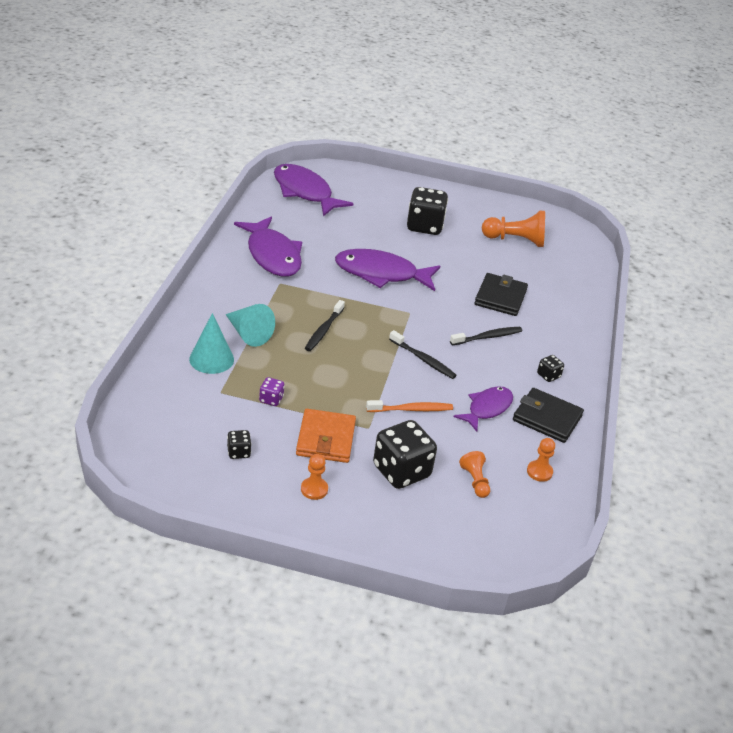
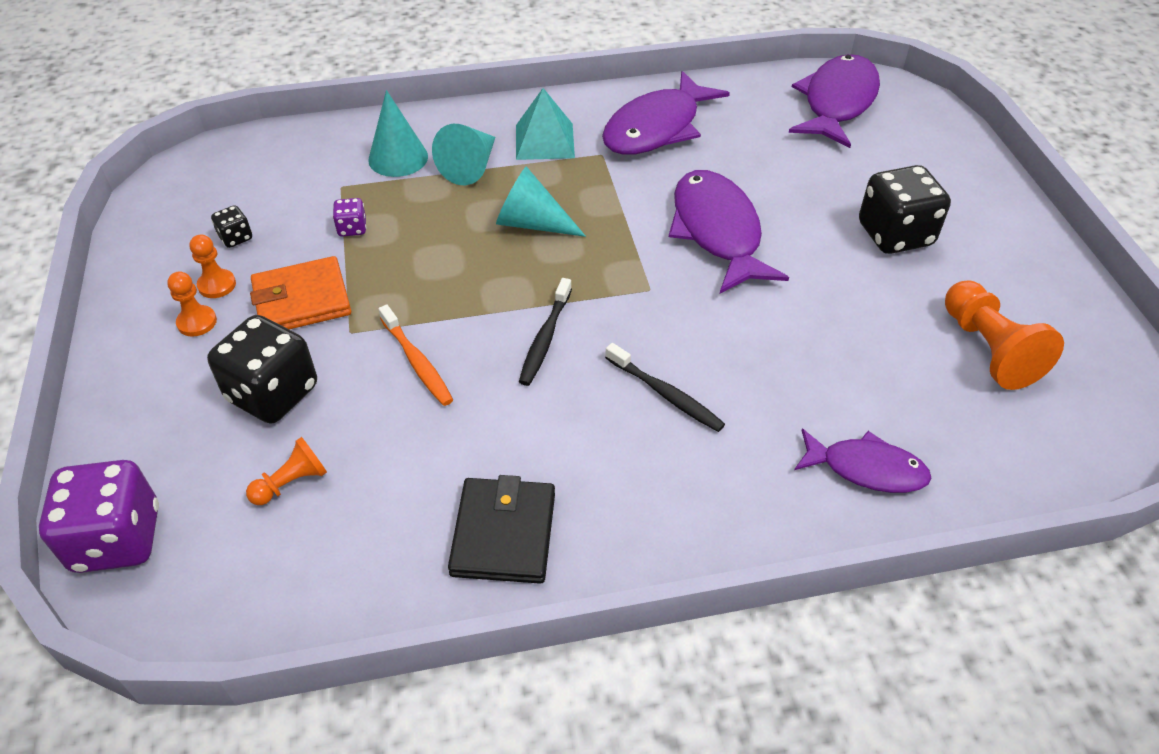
camera: 70 degrees right, 10 degrees up
(247, 298) = (544, 141): none -> turquoise pyramid
(324, 330) = (532, 223): black toothbrush -> turquoise cone
(480, 559) = (117, 539): none -> purple dice
(487, 408) = (477, 447): purple fish -> purple fish (866, 469)
(500, 297) = (793, 378): black wallet -> none
(539, 472) = (355, 561): orange pawn -> orange pawn (217, 285)
(548, 376) = (624, 504): black dice -> none

